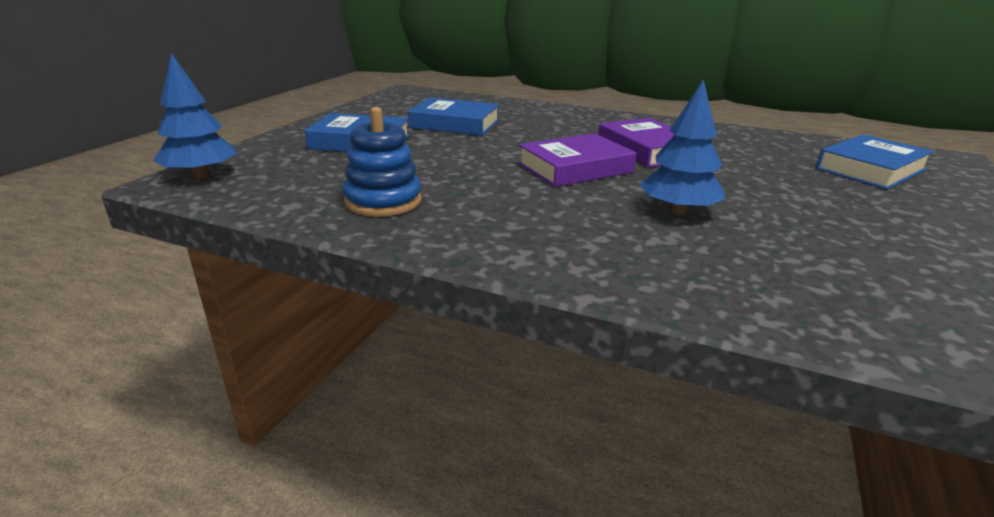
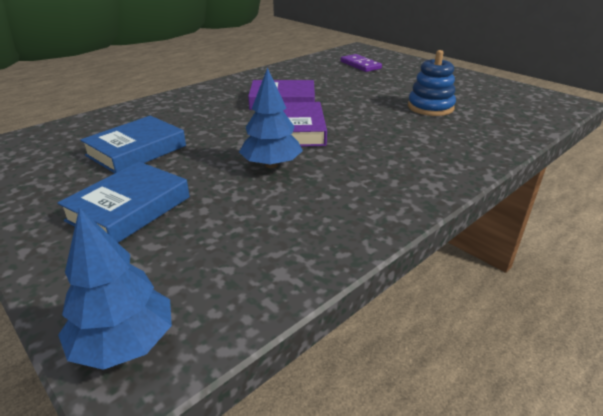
camera: 65 degrees left, 5 degrees up
(383, 201) = (305, 219): blue stacking toy -> blue stacking toy (430, 107)
(678, 211) = (388, 122): blue tree -> blue tree (271, 165)
(870, 169) = (360, 65): blue book -> purple domino

